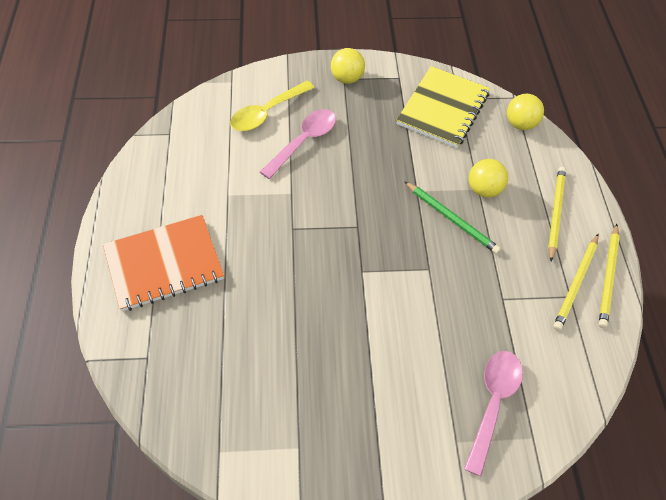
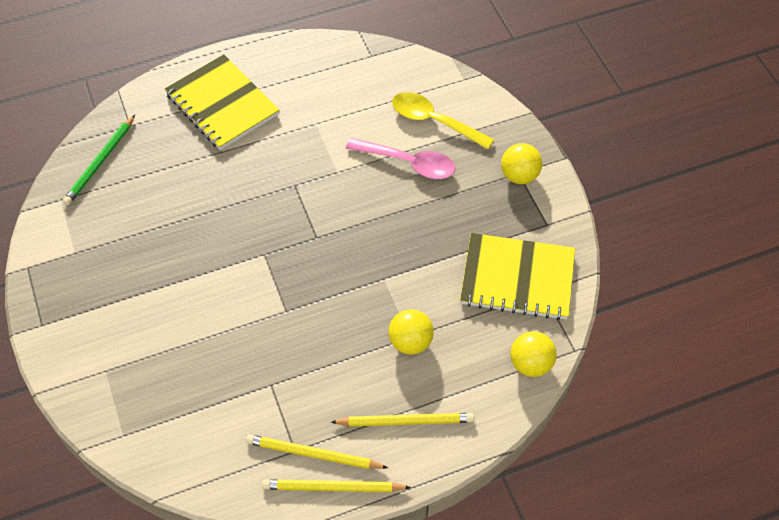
camera: 75 degrees right, 0 degrees up
(164, 264) = (222, 104): orange notebook -> yellow notebook
(451, 219) = (357, 318): green pencil -> green pencil (100, 162)
(492, 403) = (150, 394): pink spoon -> none

